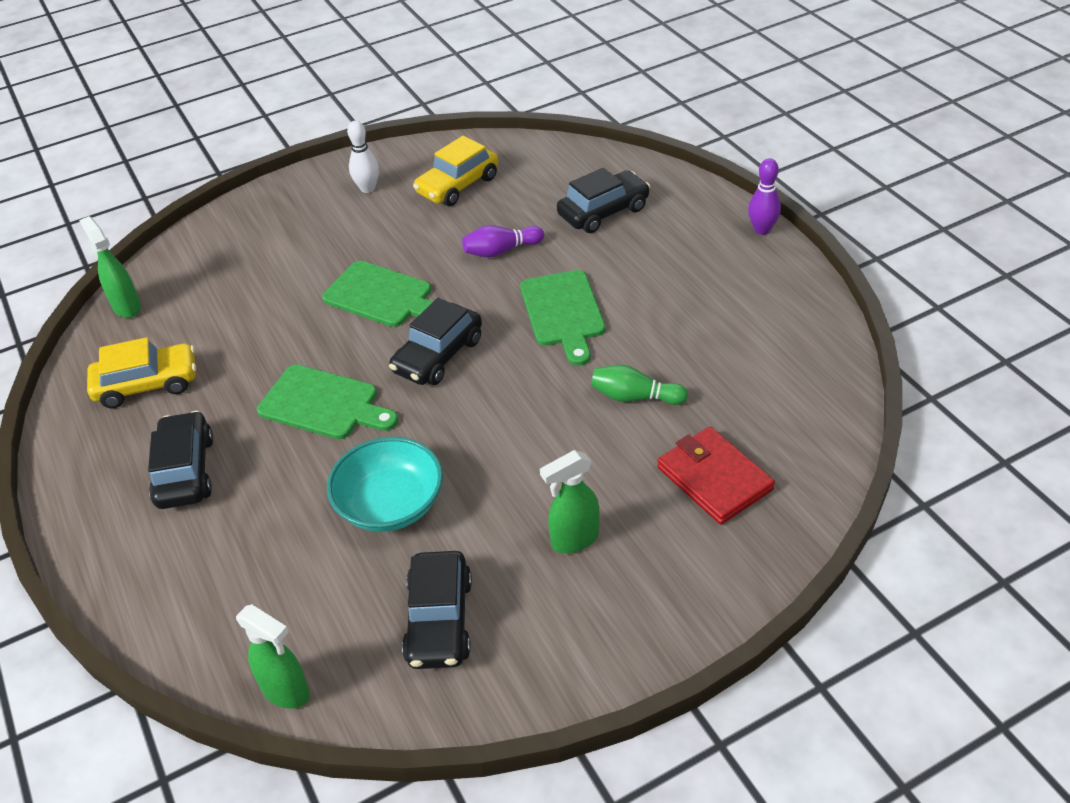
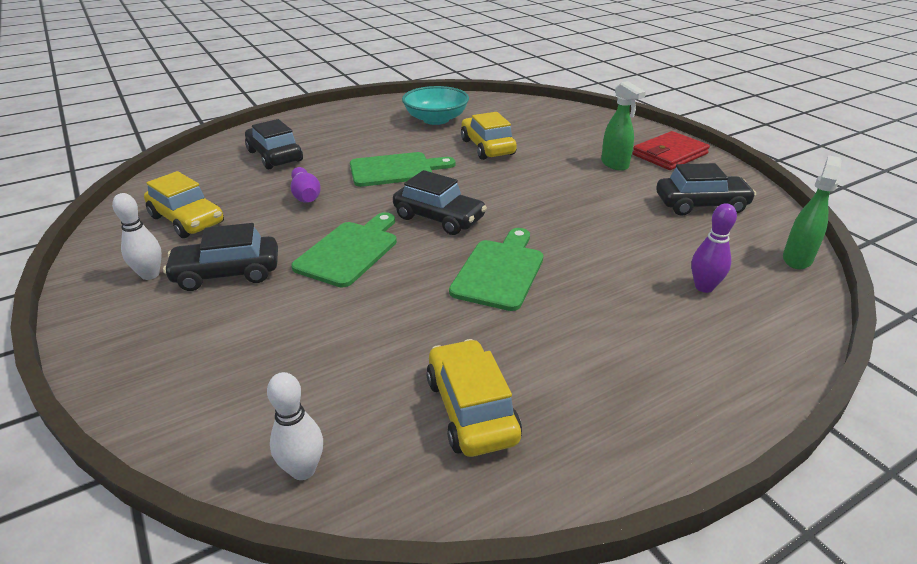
camera: 95 degrees left, 10 degrees down
(126, 307) = (303, 470): green spray bottle -> white bowling pin
(185, 471) = (603, 350): black car -> black car (227, 273)
(390, 504) = (608, 229): turquoise bowl -> turquoise bowl (436, 119)
(634, 397) = (487, 147): green bowling pin -> yellow car
(714, 478) = (554, 128): red wallet -> red wallet (669, 154)
(762, 230) = (326, 109): purple bowling pin -> purple bowling pin (704, 287)

